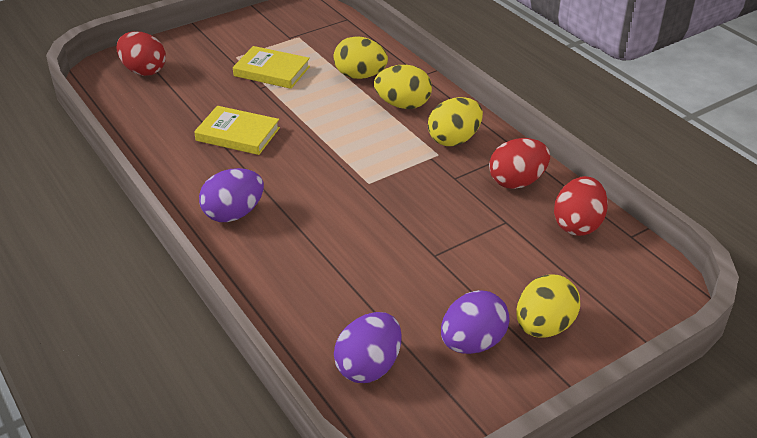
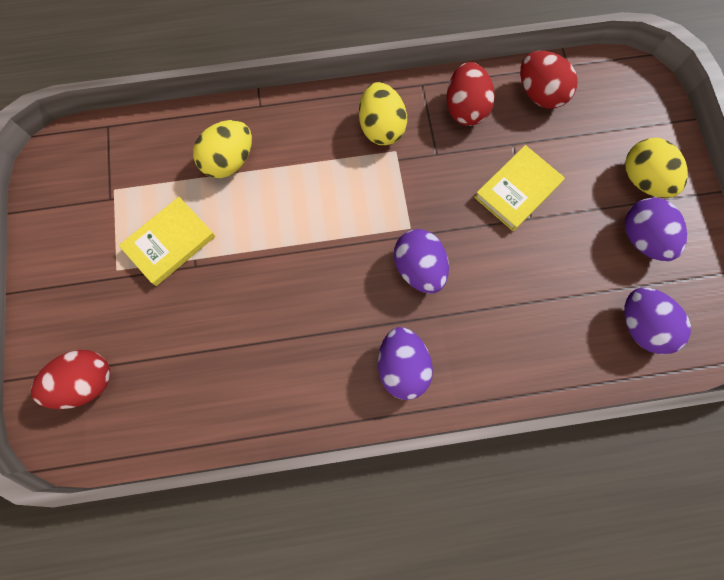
camera: 65 degrees left, 35 degrees up
(238, 134) = (271, 318): yellow book -> yellow book (517, 190)
(333, 198) = (419, 268): none -> purple egg
(403, 105) = (302, 144): yellow egg -> none

